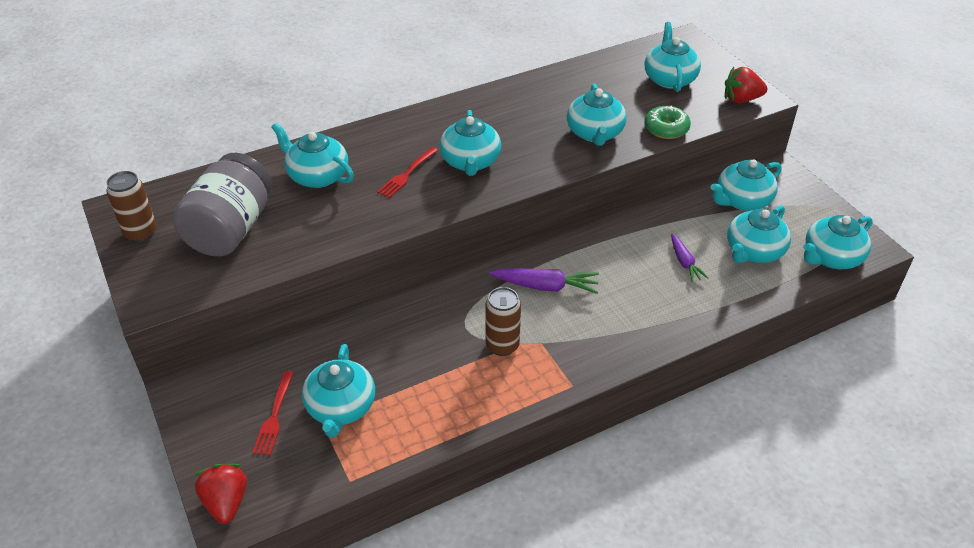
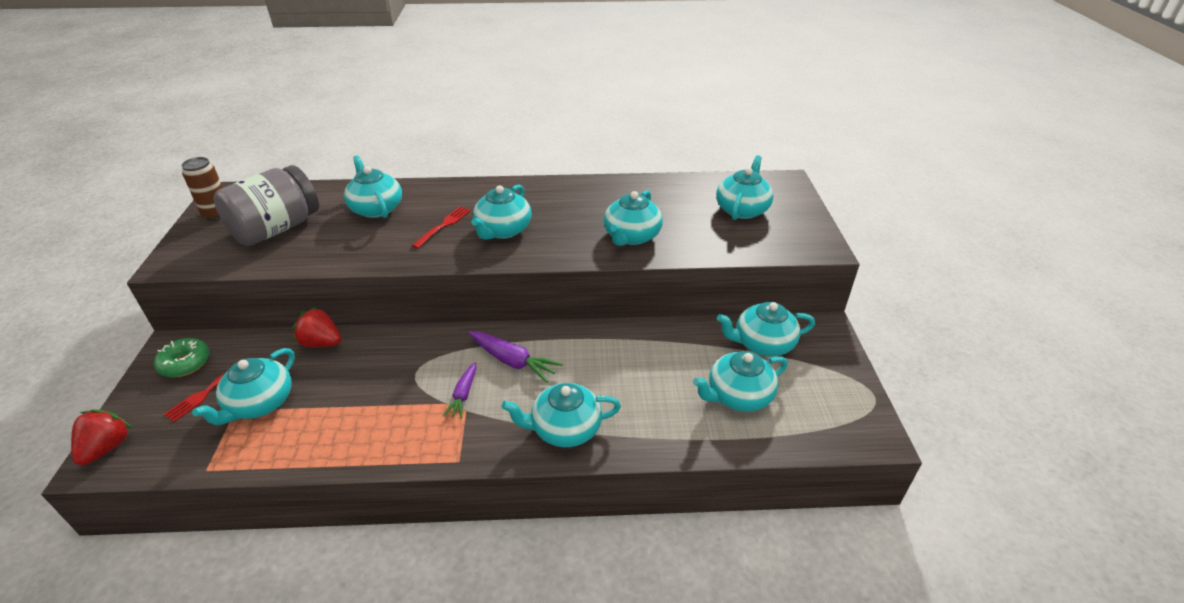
camera: 25 degrees right, 5 degrees down
(407, 174) = (443, 226): red fork -> red fork turned 150 degrees clockwise
(502, 345) = (431, 400): brown can -> none
(666, 128) = (702, 250): green donut -> green donut (185, 363)
(684, 262) = (659, 383): purple carrot -> purple carrot (463, 395)
(741, 99) = (800, 244): red strawberry -> red strawberry (321, 343)
(831, 257) = (820, 430): turquoise teapot -> turquoise teapot (564, 429)

